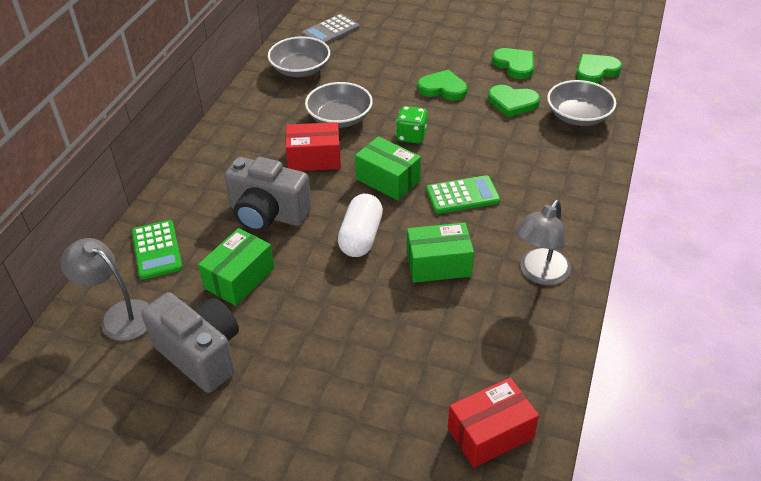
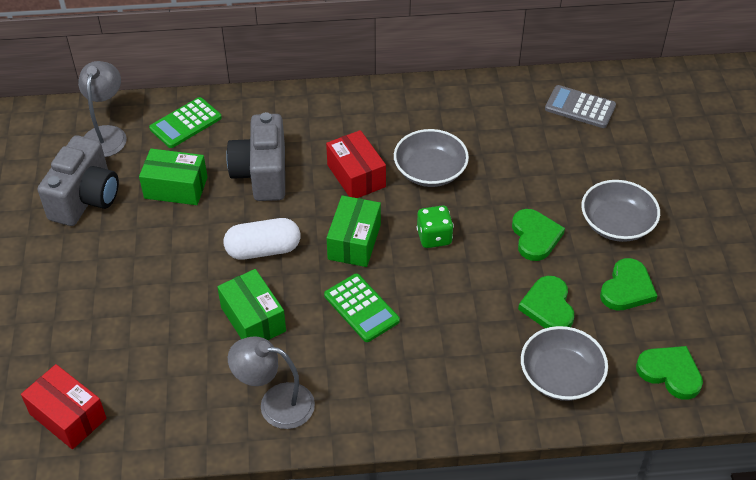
camera: 65 degrees right, 5 degrees up
(300, 69) = (493, 111): grey bowl -> grey bowl (617, 224)

